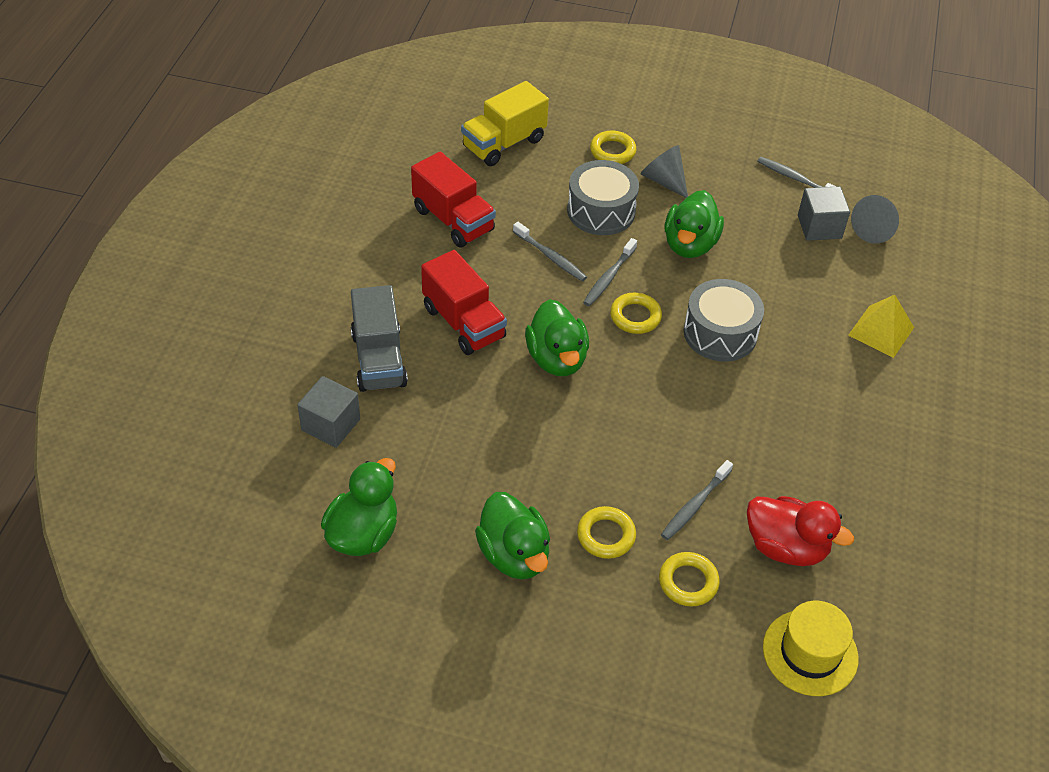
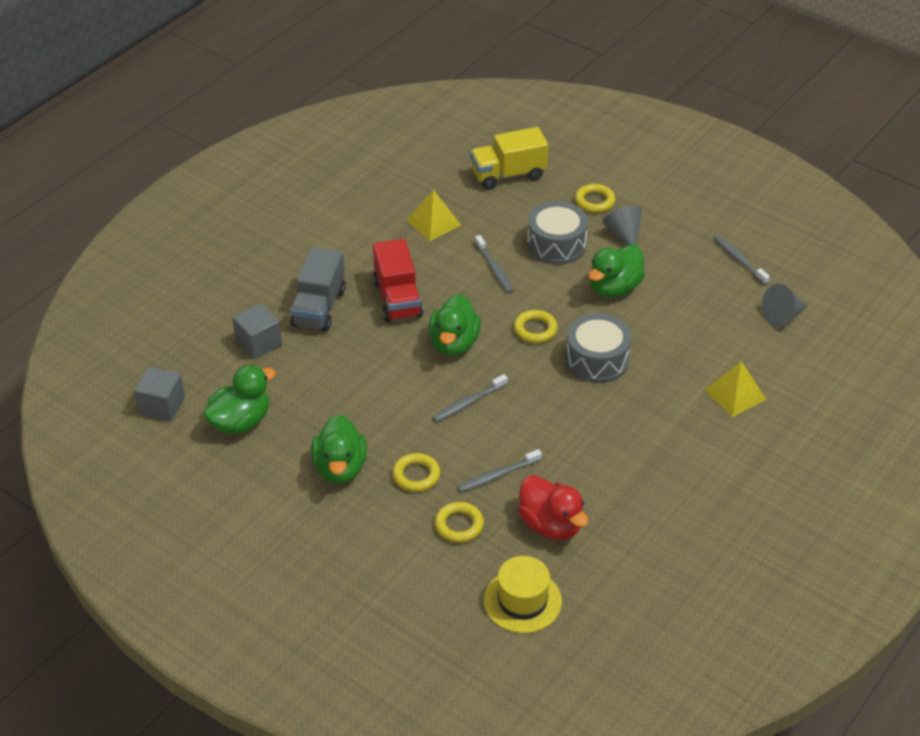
camera: 25 degrees right, 5 degrees down
(453, 220) = (433, 222): red truck -> yellow pyramid
(609, 277) = (532, 295): grey toothbrush -> grey toothbrush (468, 403)
(819, 227) = (735, 302): grey cube -> grey cube (162, 406)

